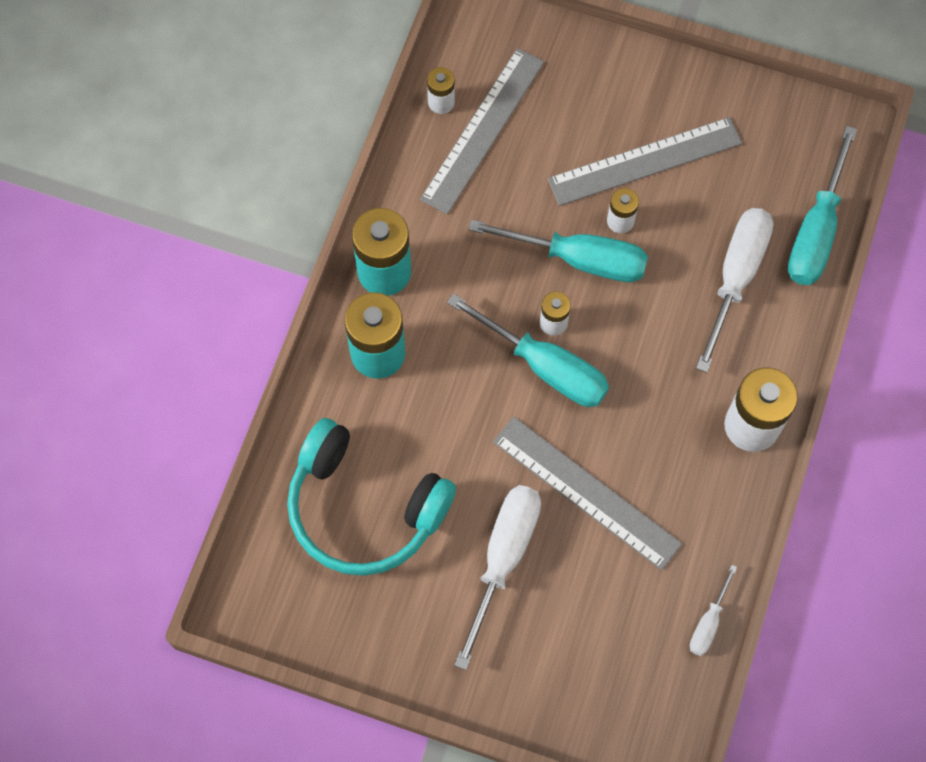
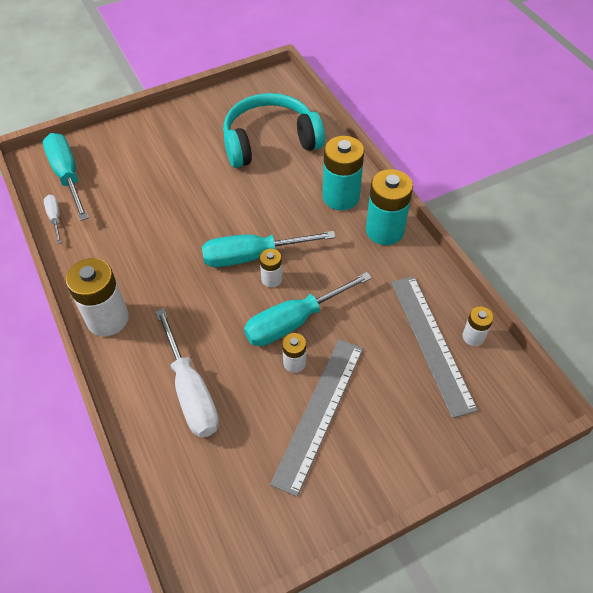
camera: 135 degrees right, 15 degrees down
(503, 559) = (184, 170): white screwdriver -> none
(586, 492) = (171, 222): grey ruler -> none
(816, 230) = (164, 469): turquoise screwdriver -> turquoise screwdriver (67, 176)

